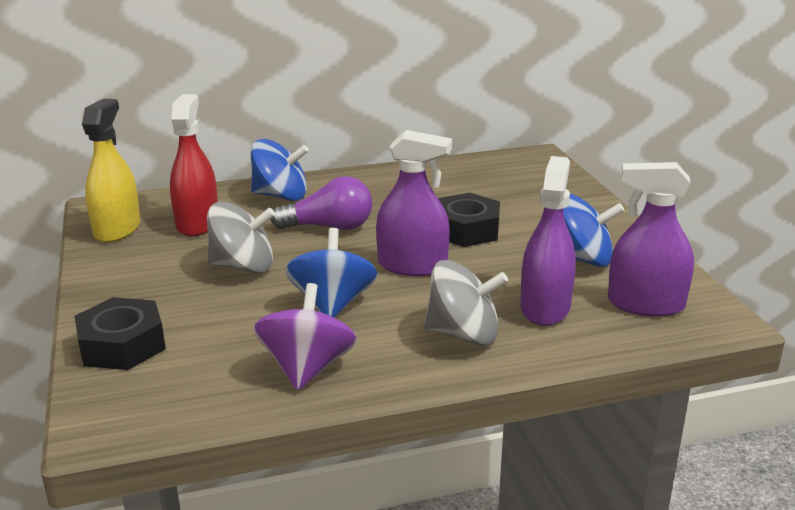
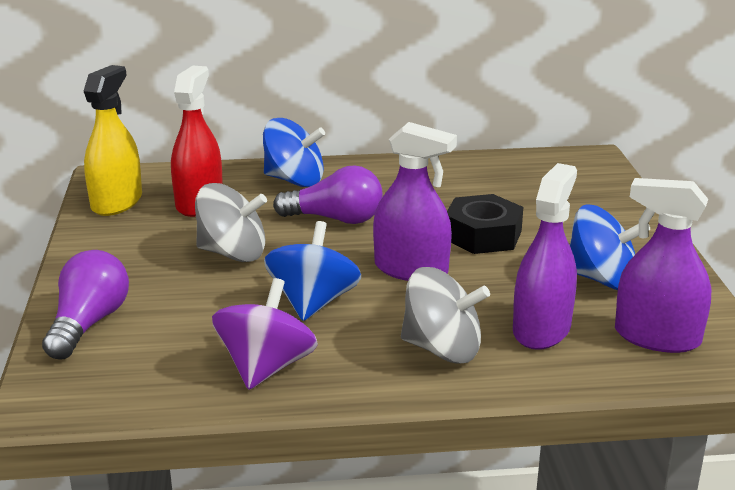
camera: 10 degrees right, 0 degrees up
(122, 345) = (88, 324): black nut -> purple light bulb

